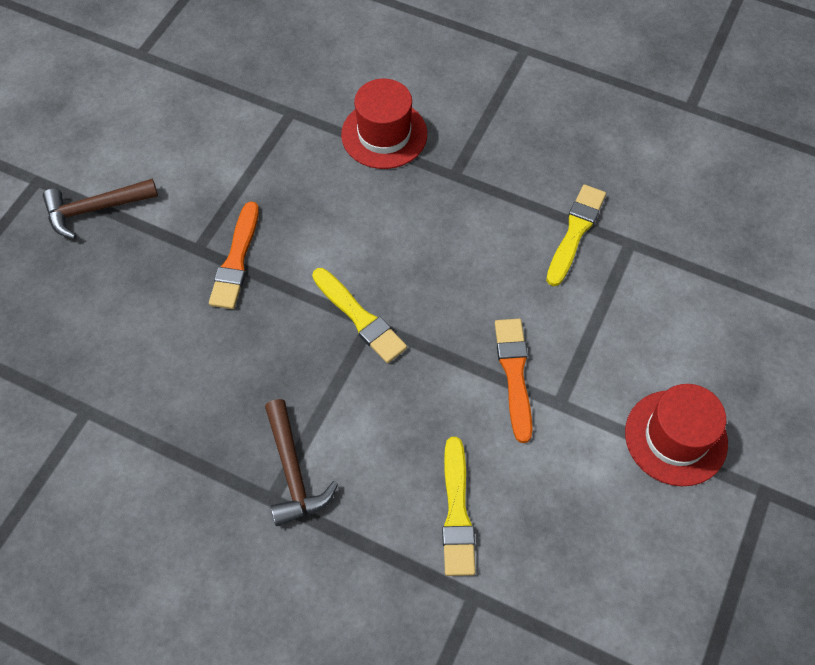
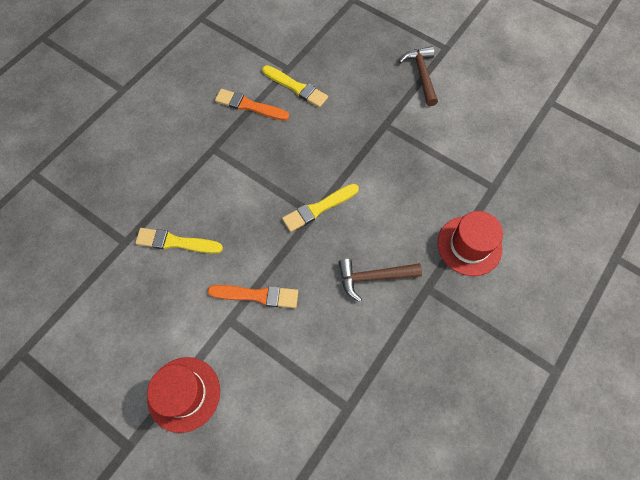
camera: 100 degrees right, 5 degrees up
(236, 260) = (373, 144): orange brush -> orange brush (249, 106)
(293, 472) = (225, 160): brown hammer -> brown hammer (373, 277)
(575, 232) = (364, 367): yellow brush -> yellow brush (296, 87)

